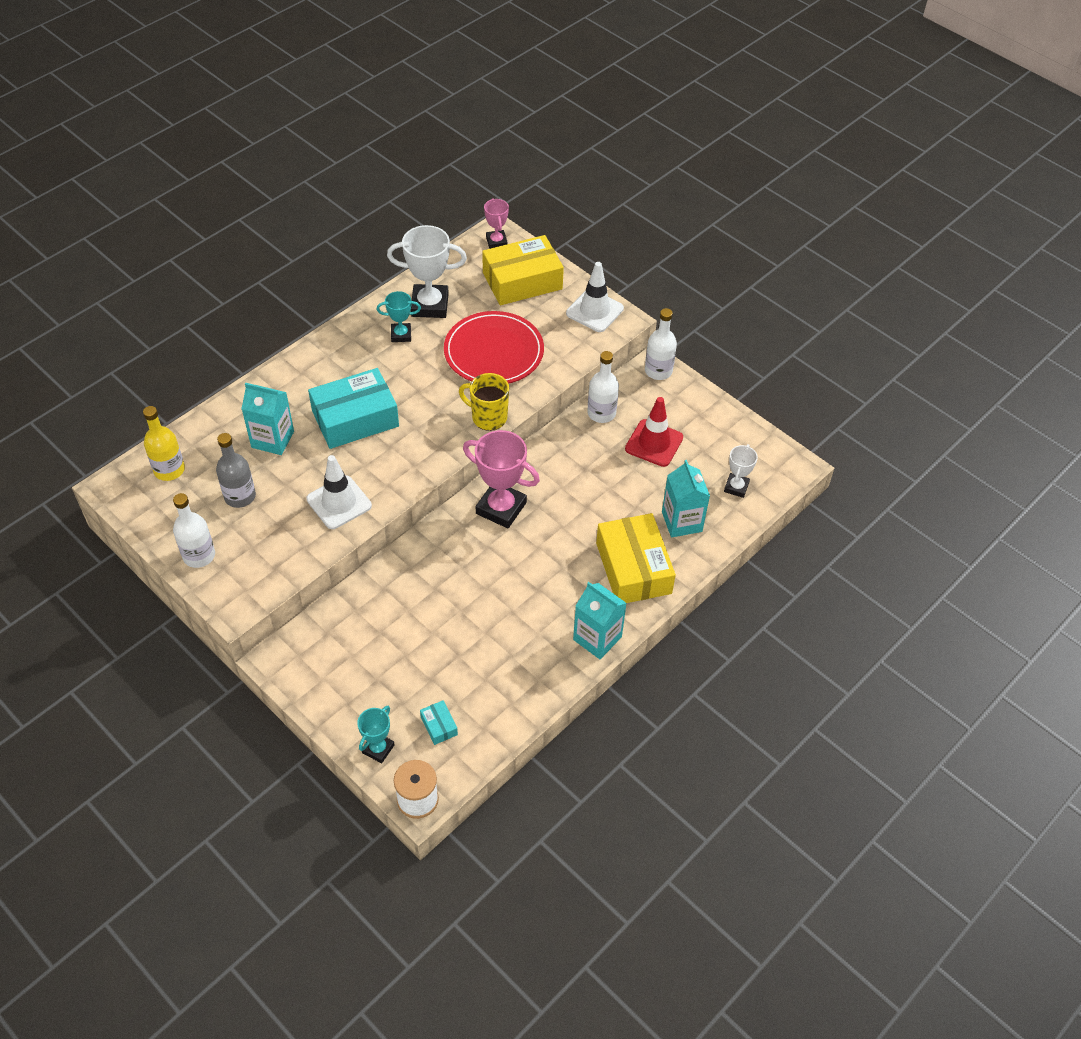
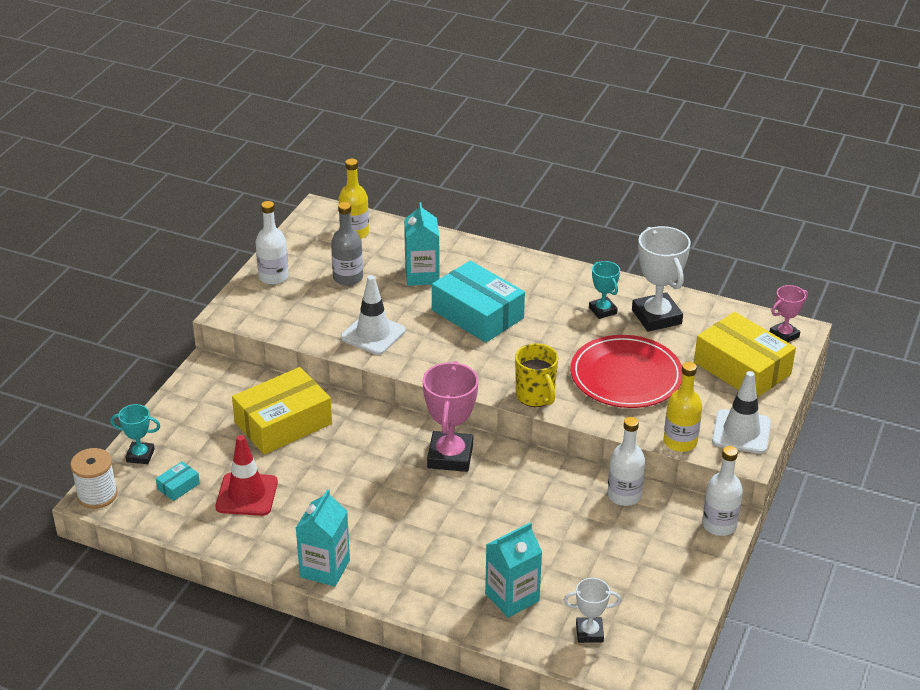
camera: 70 degrees right, 15 degrees down
(488, 417) = (535, 396): yellow mug -> yellow mug turned 150 degrees clockwise
(588, 350) = (680, 442): none -> yellow bottle
(633, 568) = (427, 574): yellow box -> yellow box (283, 423)
(654, 443) = (609, 548): red traffic cone -> red traffic cone (247, 495)

